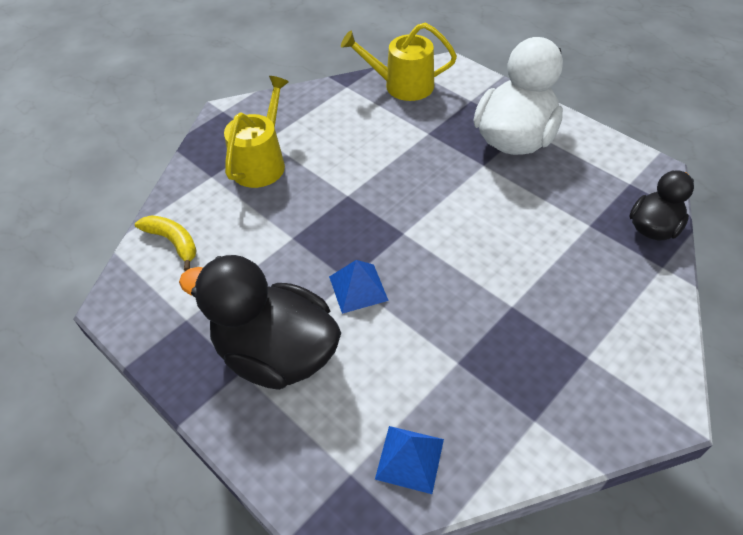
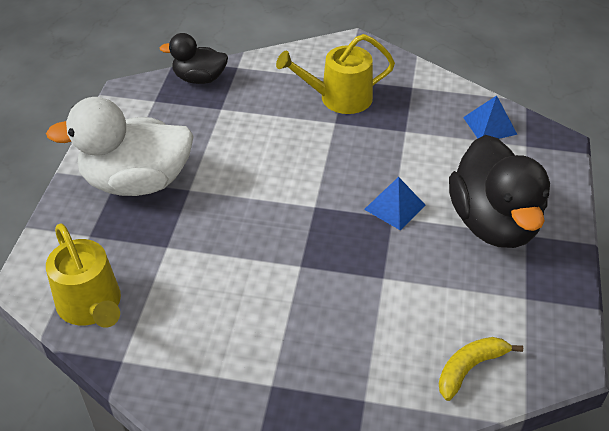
camera: 125 degrees left, 5 degrees down
(173, 242) = (469, 368): yellow banana -> yellow banana turned 45 degrees clockwise
(261, 163) = (310, 365): yellow watering can -> yellow watering can (339, 98)

